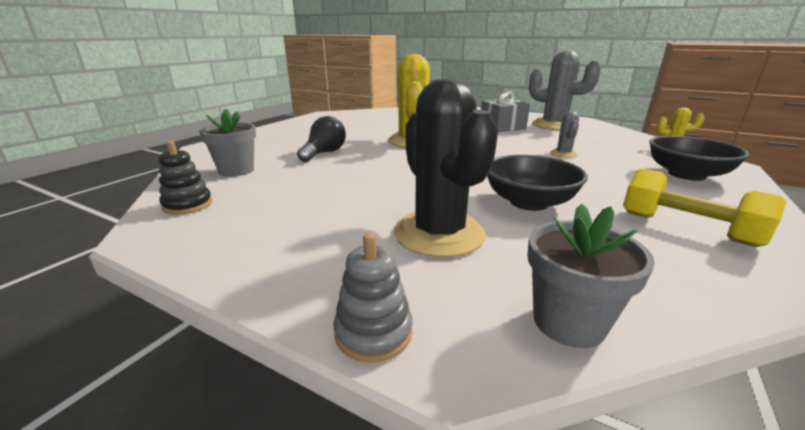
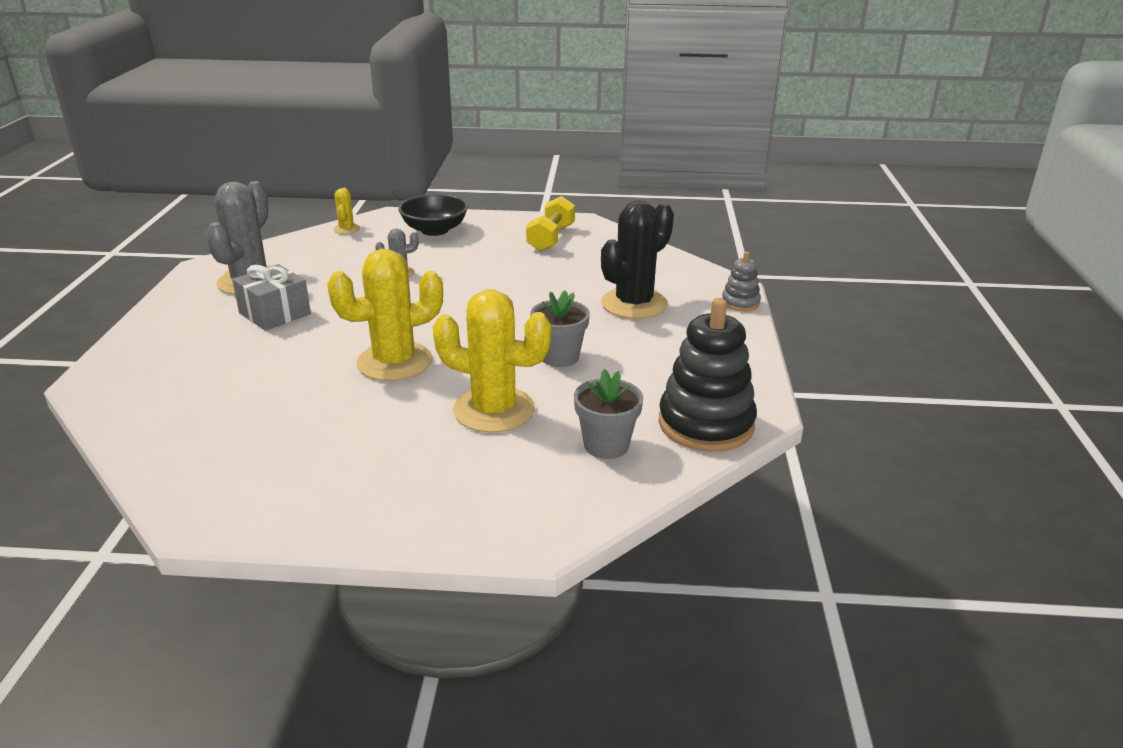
camera: 115 degrees left, 5 degrees up
(188, 205) = (706, 424): black stacking toy -> black stacking toy, size x2.01
(324, 153) = (494, 410): black light bulb -> yellow cactus
(529, 202) = (550, 281): black bowl -> none
(568, 322) = (682, 266): grey flower pot -> grey flower pot (559, 357)

